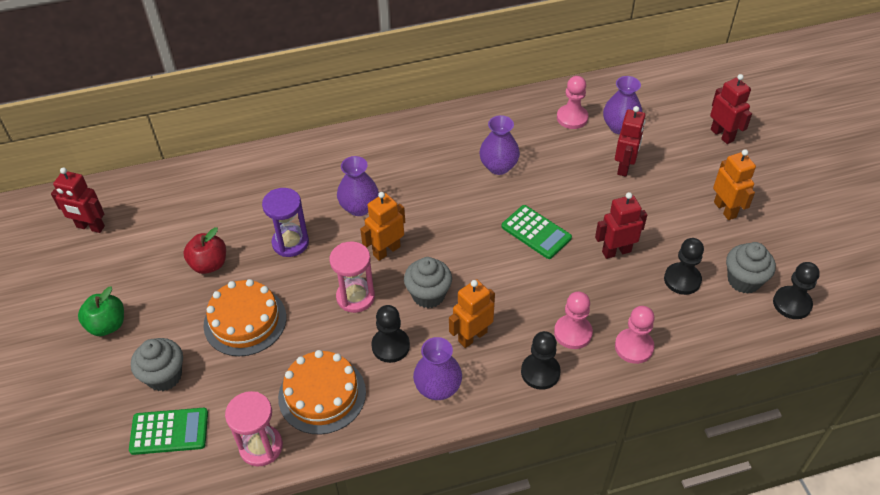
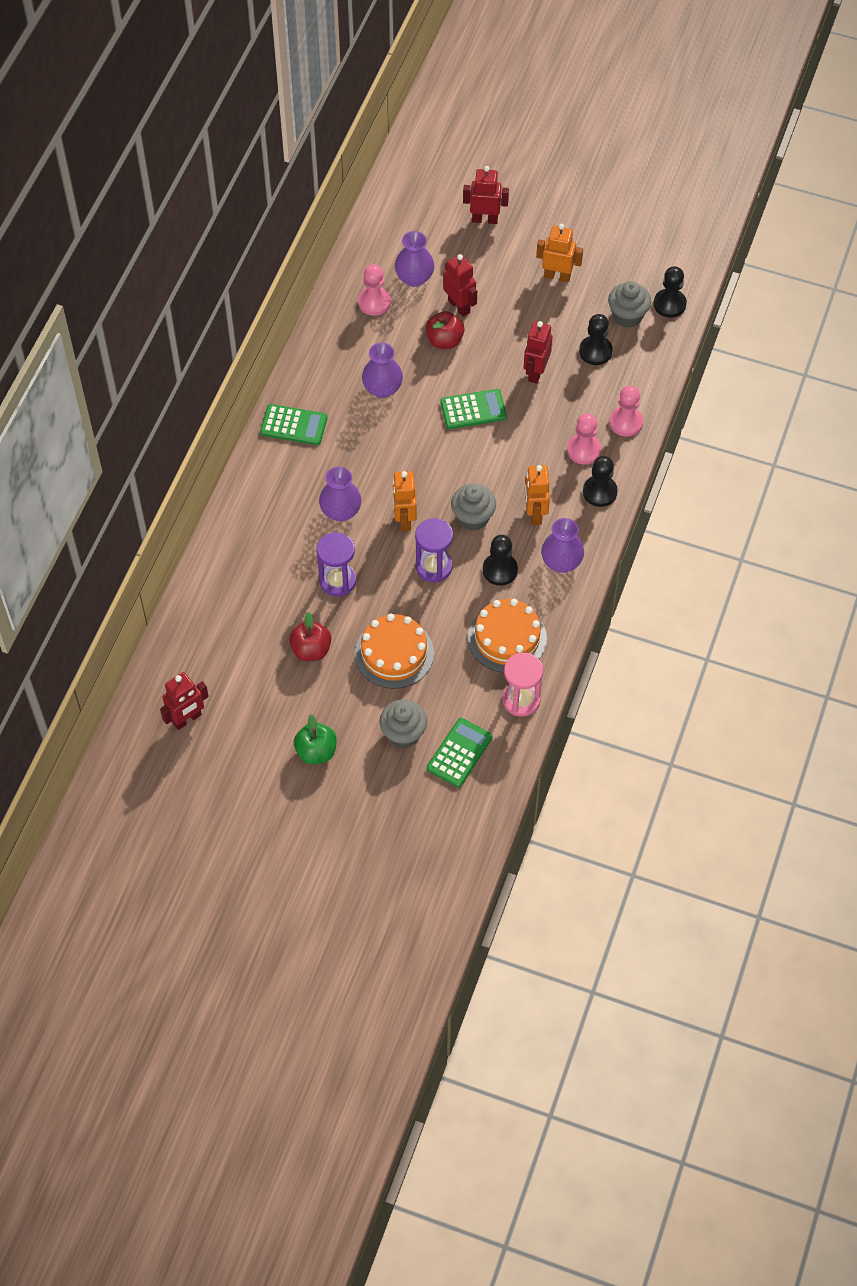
camera: 55 degrees left, 10 degrees up
(355, 297) = (434, 566): pink hourglass -> purple hourglass
(414, 137) = (294, 425): none -> green calculator
(583, 177) = (444, 340): none -> red apple

